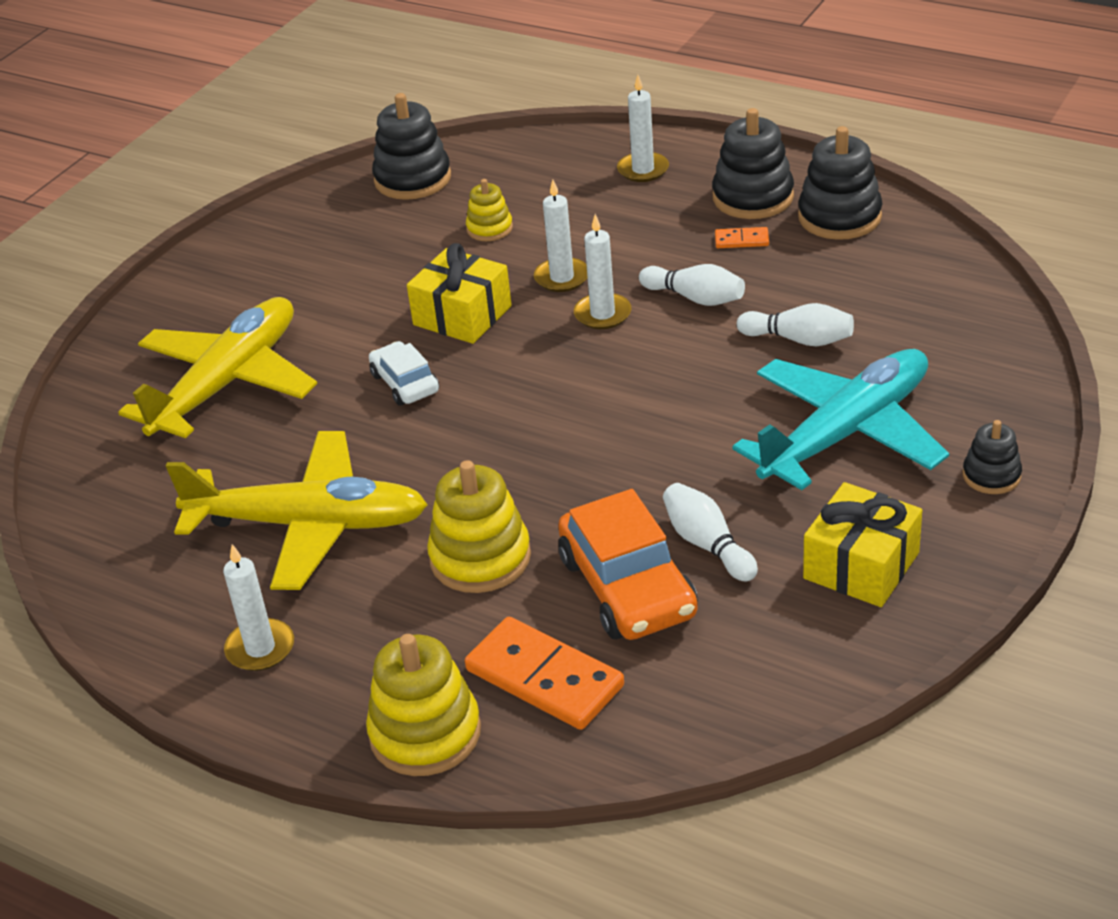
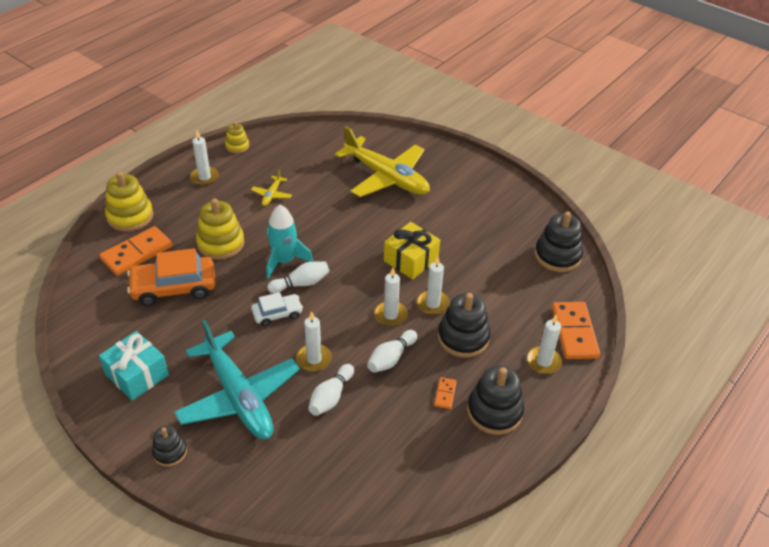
camera: 95 degrees right, 5 degrees up
(308, 524) = (272, 195): yellow plane -> yellow plane, size x0.41
(405, 383) = (360, 233): white car -> white car (277, 314)
(489, 228) = (494, 281): yellow stacking toy -> yellow stacking toy (237, 146)
(507, 459) = (284, 261): none -> turquoise rocket
(575, 151) = (574, 332): none -> orange domino
(707, 544) = (185, 320): white bowling pin -> white bowling pin (301, 284)
(731, 372) = (314, 359): none -> white candle
(839, 217) = (457, 453): black stacking toy -> black stacking toy (463, 338)
(861, 565) = (137, 375): yellow gift -> turquoise gift

